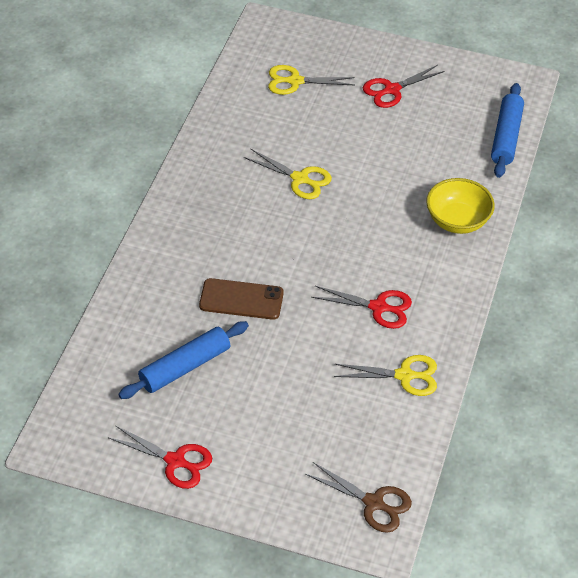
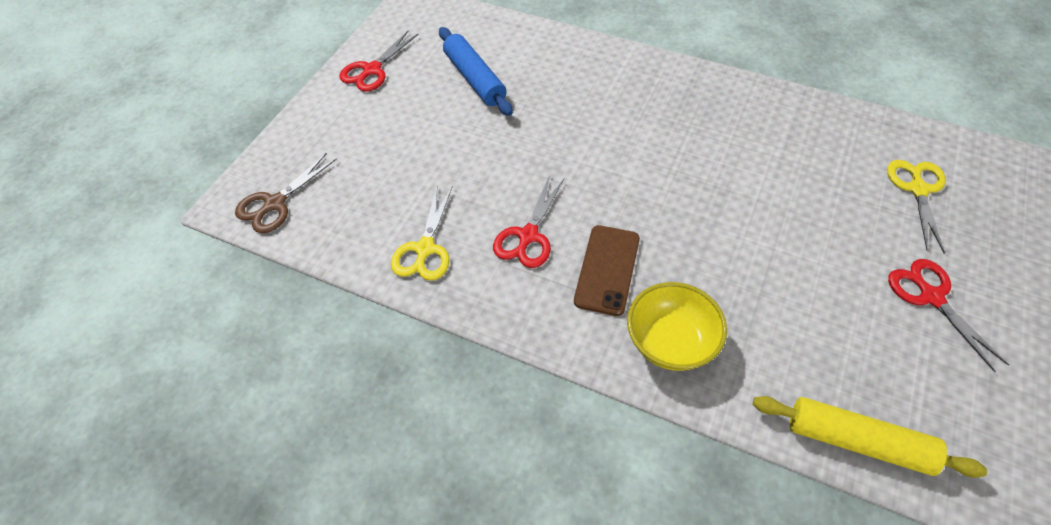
camera: 100 degrees right, 5 degrees up
(241, 299) = (553, 121): brown phone -> brown phone (607, 270)
(300, 179) = (736, 181): yellow scissors -> none
(506, 137) = (858, 442): blue rolling pin -> yellow rolling pin

